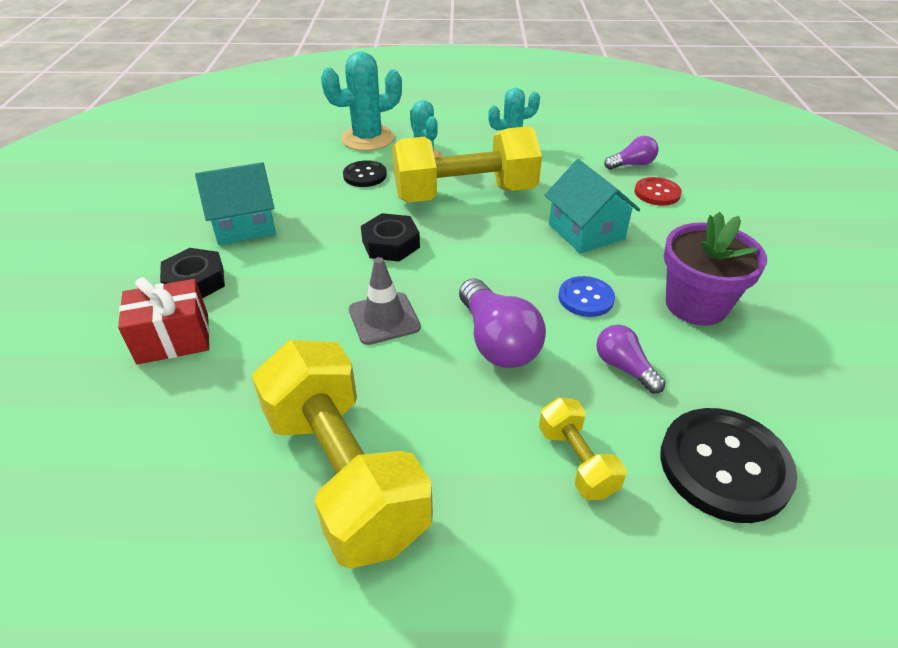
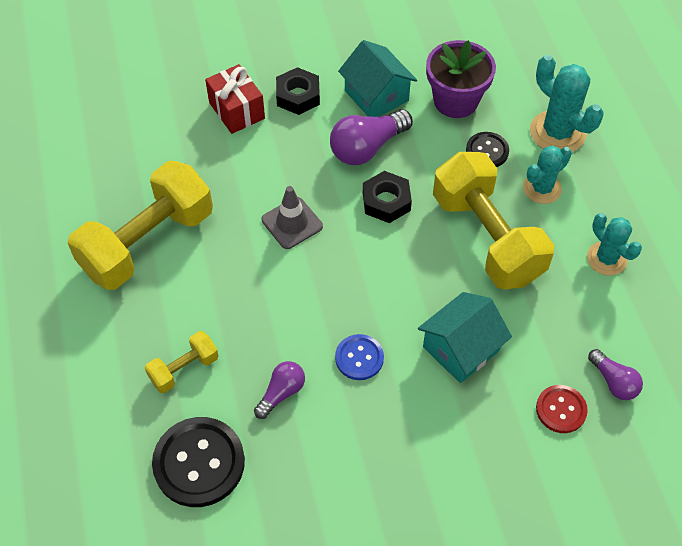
camera: 75 degrees right, 15 degrees up
(497, 341) = (287, 302): purple light bulb -> purple light bulb (367, 148)
(696, 305) = (377, 446): purple flower pot -> purple flower pot (455, 101)

